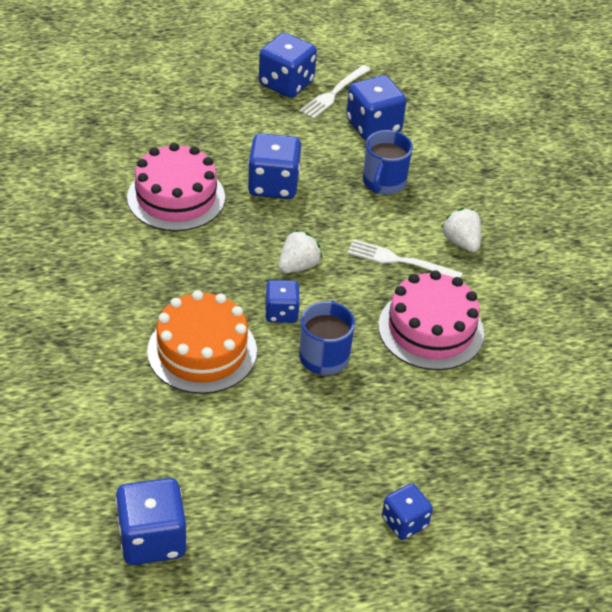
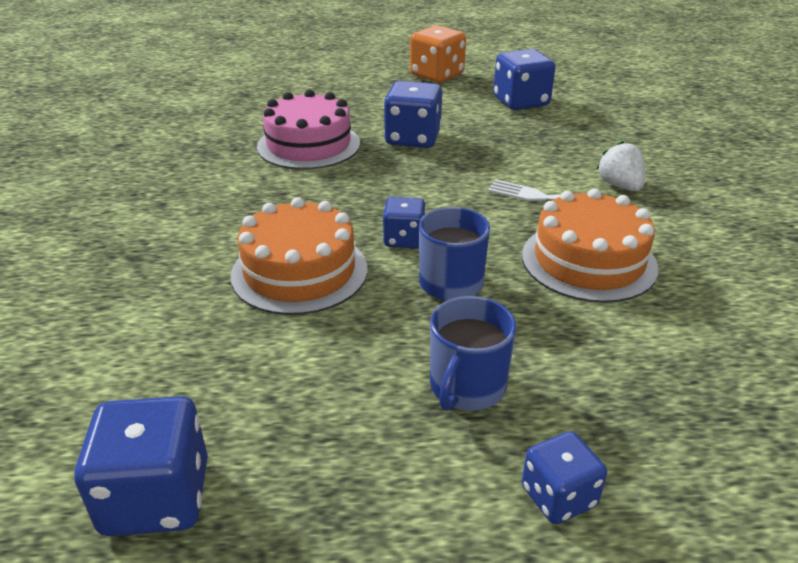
camera: 10 degrees right, 10 degrees down
(286, 84) = (437, 75): blue dice -> orange dice
(298, 266) = (430, 200): white strawberry -> none
(333, 94) = (482, 82): white fork -> none
(383, 182) = (531, 139): blue mug -> blue mug (467, 387)
(431, 329) = (588, 261): pink cake -> orange cake

